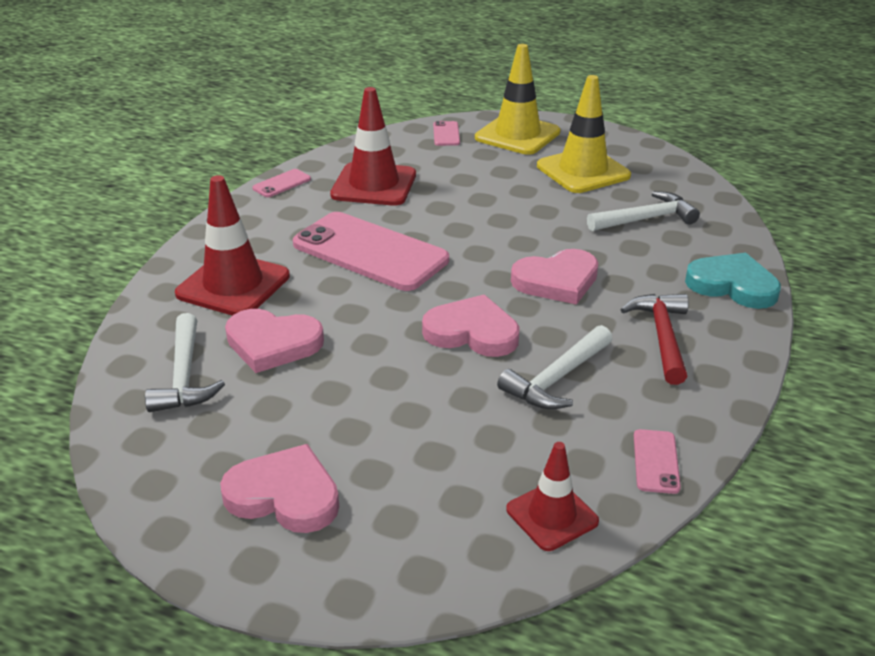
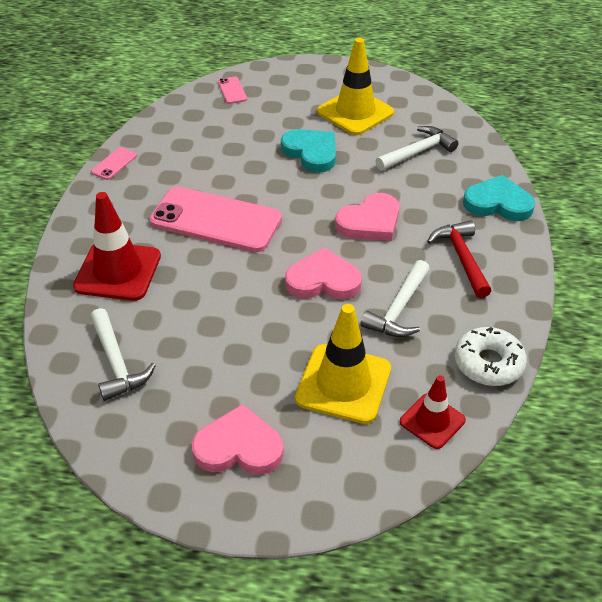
camera: 15 degrees left, 10 degrees up
(272, 343) = (174, 320): pink heart -> none
(374, 185) = (192, 153): red traffic cone -> none
(513, 202) = (311, 152): none -> turquoise heart
(517, 135) = (291, 83): yellow traffic cone -> yellow traffic cone (343, 384)
(656, 461) = (488, 363): pink phone -> white donut

